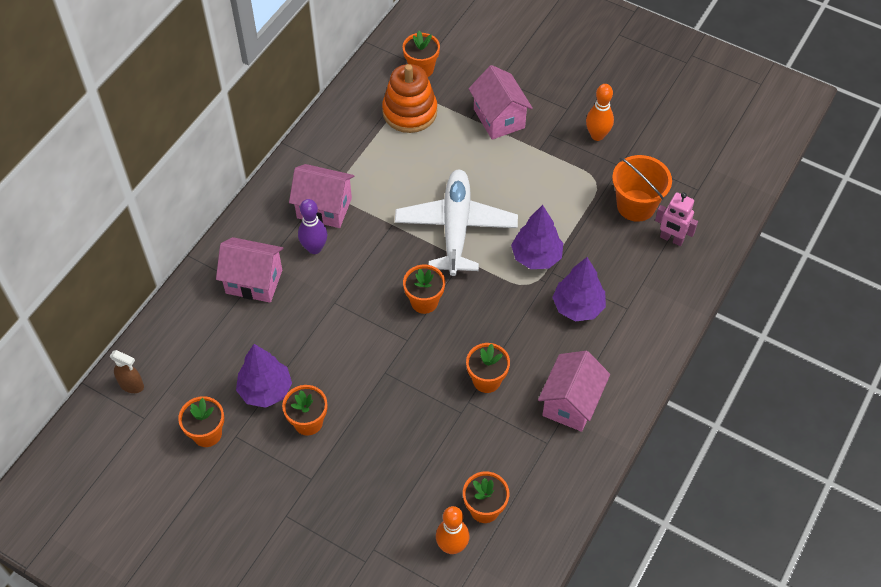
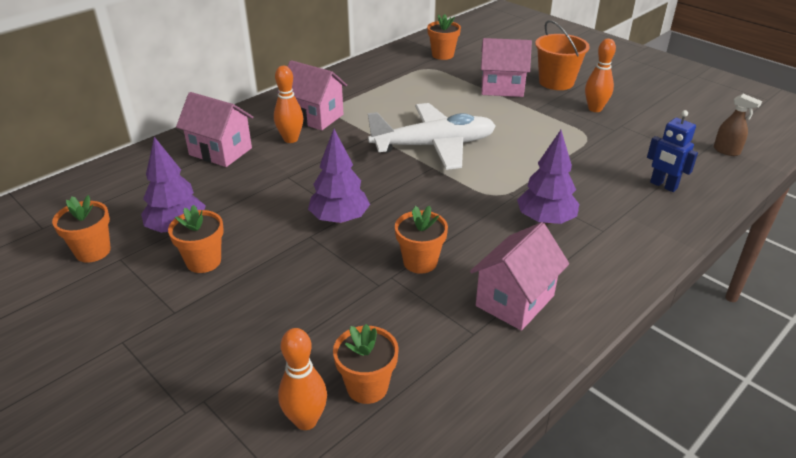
camera: 15 degrees right, 20 degrees down
(132, 385) = (52, 202): brown spray bottle -> brown spray bottle (726, 151)
(314, 248) = (291, 139): purple bowling pin -> orange bowling pin
(409, 112) = (421, 75): orange stacking toy -> none
(424, 301) = (379, 190): orange flower pot -> none
(456, 228) = (434, 146): white plane -> white plane turned 60 degrees clockwise
(499, 118) = (502, 88): pink house -> pink house turned 75 degrees counterclockwise
(536, 256) = (510, 176): purple tree -> purple tree (339, 219)
(636, 205) = (626, 157): orange bucket -> orange bucket (556, 82)
(671, 239) = (663, 185): pink robot -> blue robot

